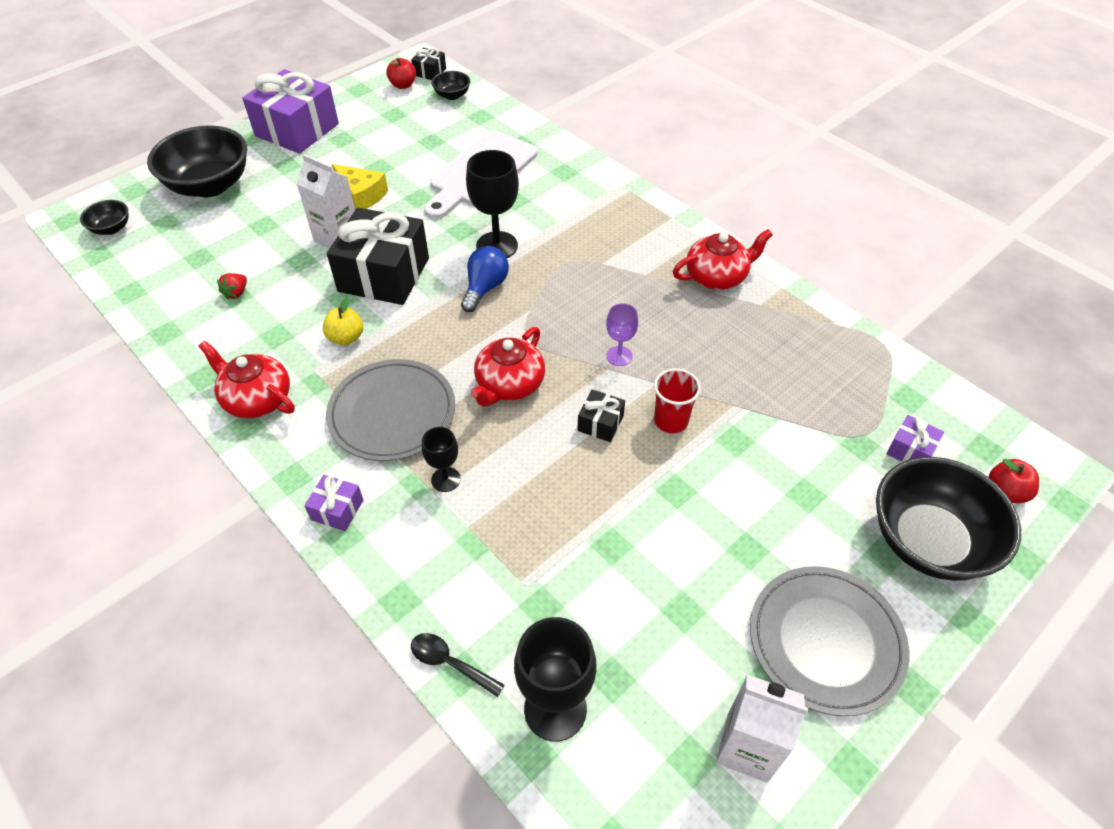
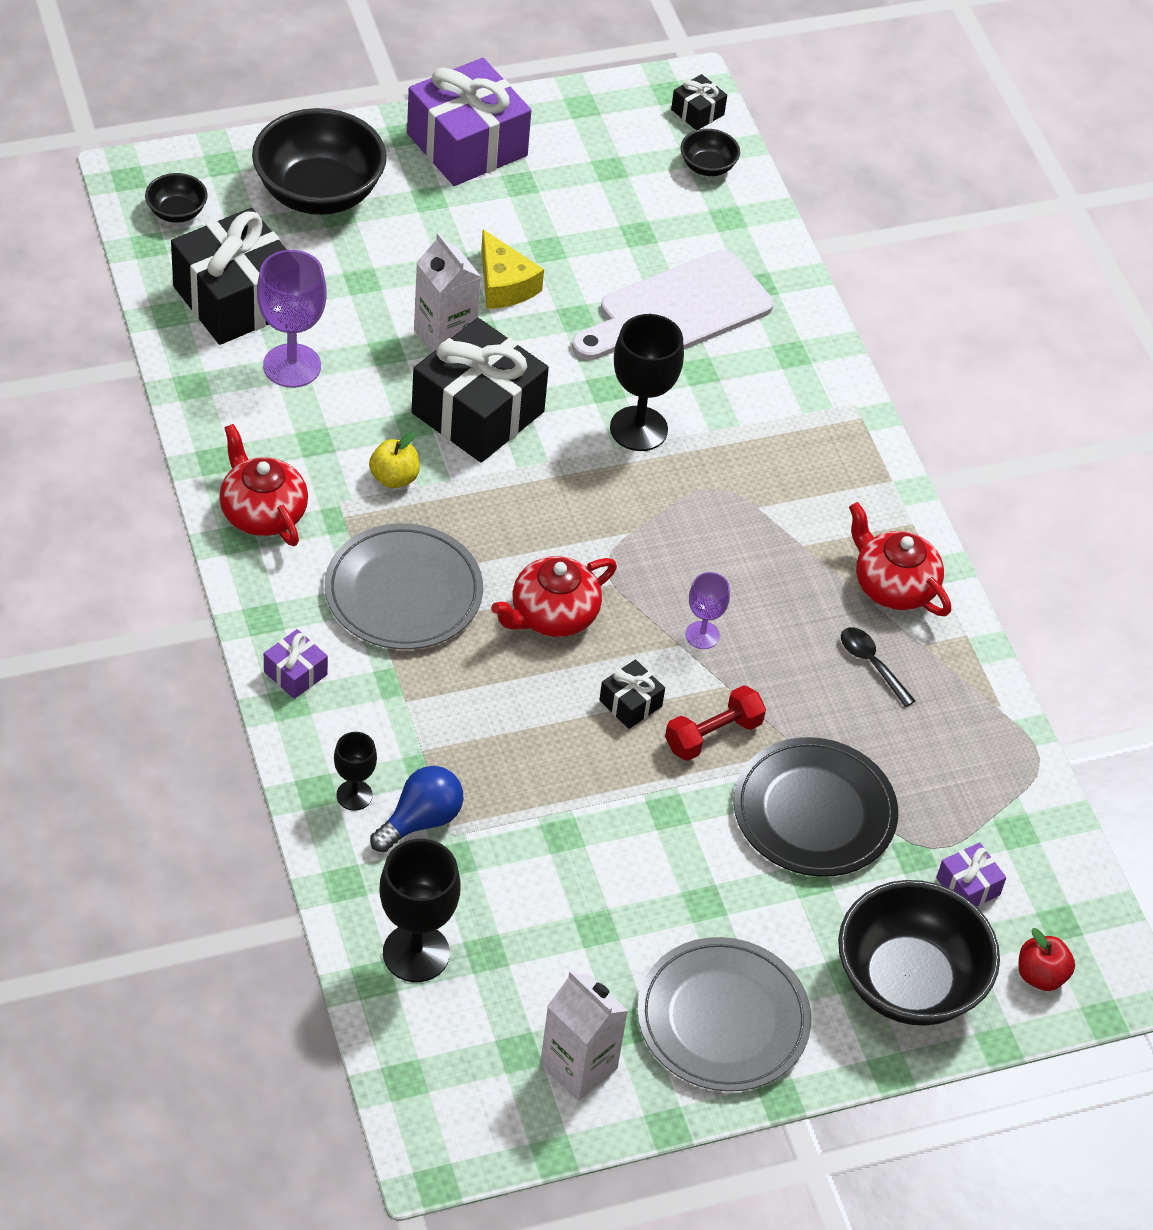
camera: 20 degrees right, 0 degrees up
(177, 266) = (236, 299): none -> black gift
(236, 293) = (292, 366): red strawberry -> purple goblet
(403, 85) = (647, 122): red apple -> none
(446, 479) = (424, 691): black goblet -> black goblet (354, 795)
(450, 663) = (337, 869): black spoon -> black spoon (871, 664)
(485, 288) = (592, 481): blue light bulb -> blue light bulb (421, 820)
(671, 421) = (713, 735): red cup -> red dumbbell
(717, 276) = (893, 586): red teapot -> red teapot turned 135 degrees counterclockwise
(774, 444) = (814, 812): none -> black plate

